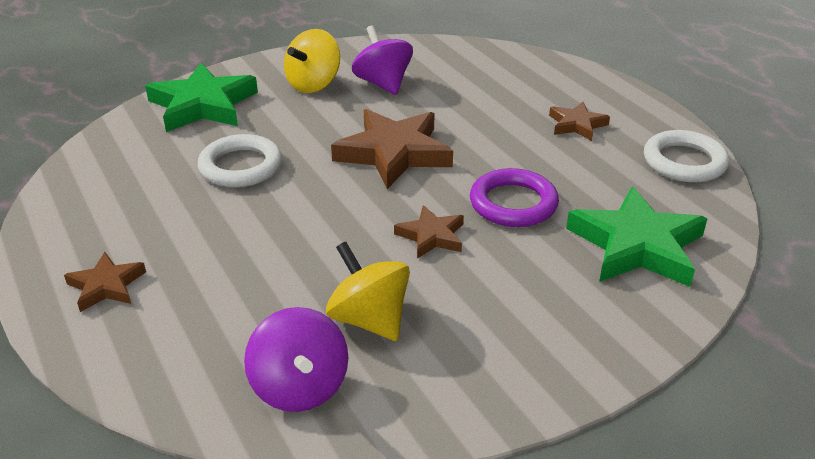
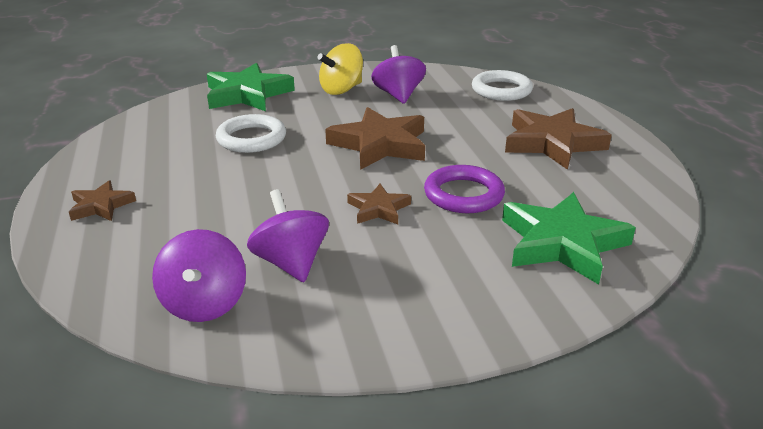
camera: 15 degrees right, 5 degrees down
(369, 319) = (291, 263): yellow spinning top -> purple spinning top
(577, 125) = (552, 143): brown star -> brown star, size x1.88
(684, 162) = (641, 184): white ring -> white ring (501, 90)

